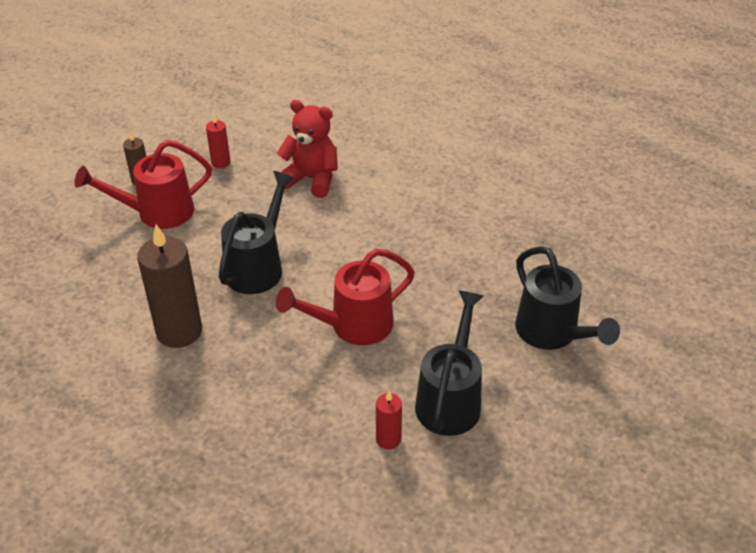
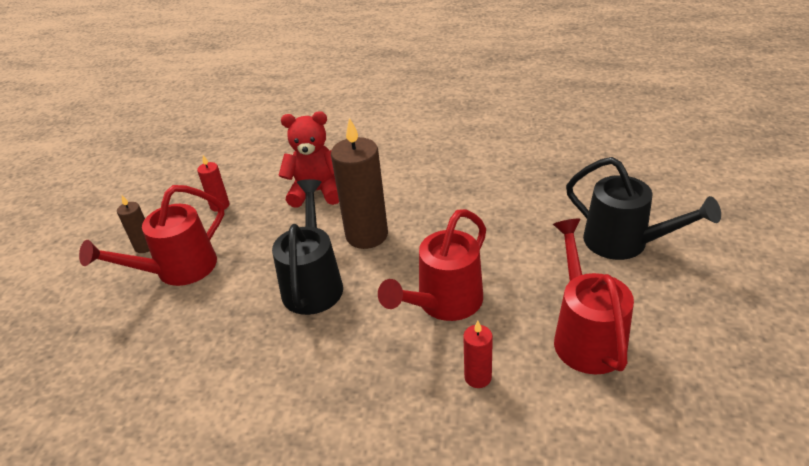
camera: 20 degrees left, 5 degrees down
(179, 331) = (267, 377): brown candle -> brown candle (367, 235)
(388, 439) = (558, 400): red candle -> red candle (478, 377)
(450, 399) = (585, 335): black watering can -> red watering can

